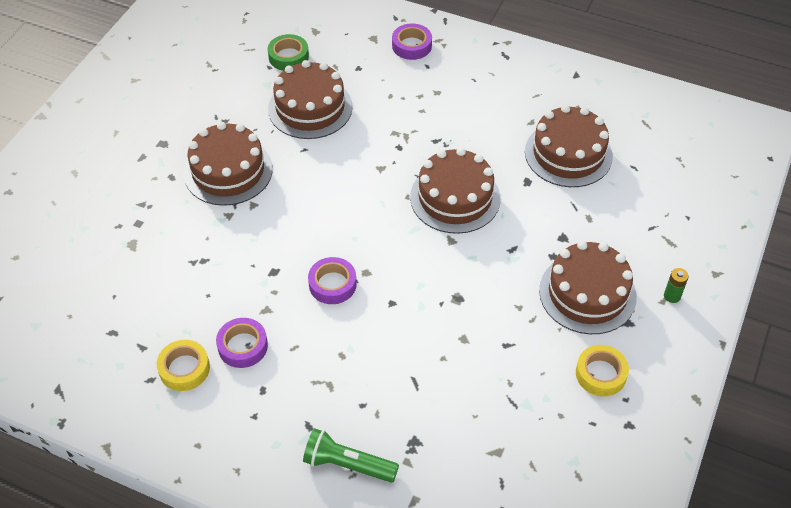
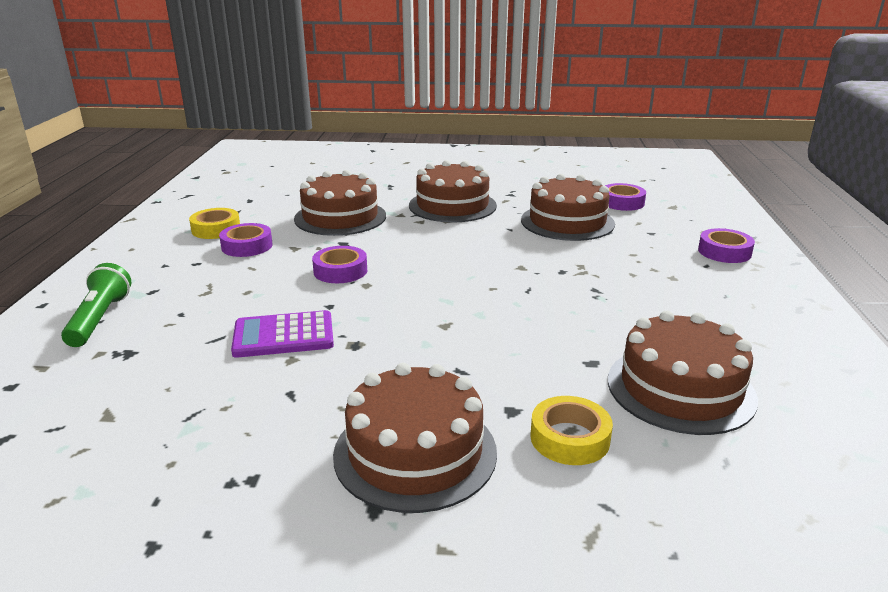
camera: 70 degrees right, 25 degrees down
(288, 57) = (622, 202): green tape -> purple tape
(428, 339) = (283, 335): none -> purple calculator
(455, 198) = (515, 316): brown cake -> brown cake (340, 217)
(600, 374) = (255, 493): yellow tape -> yellow tape (569, 438)
(672, 296) = (461, 561): green battery -> none

